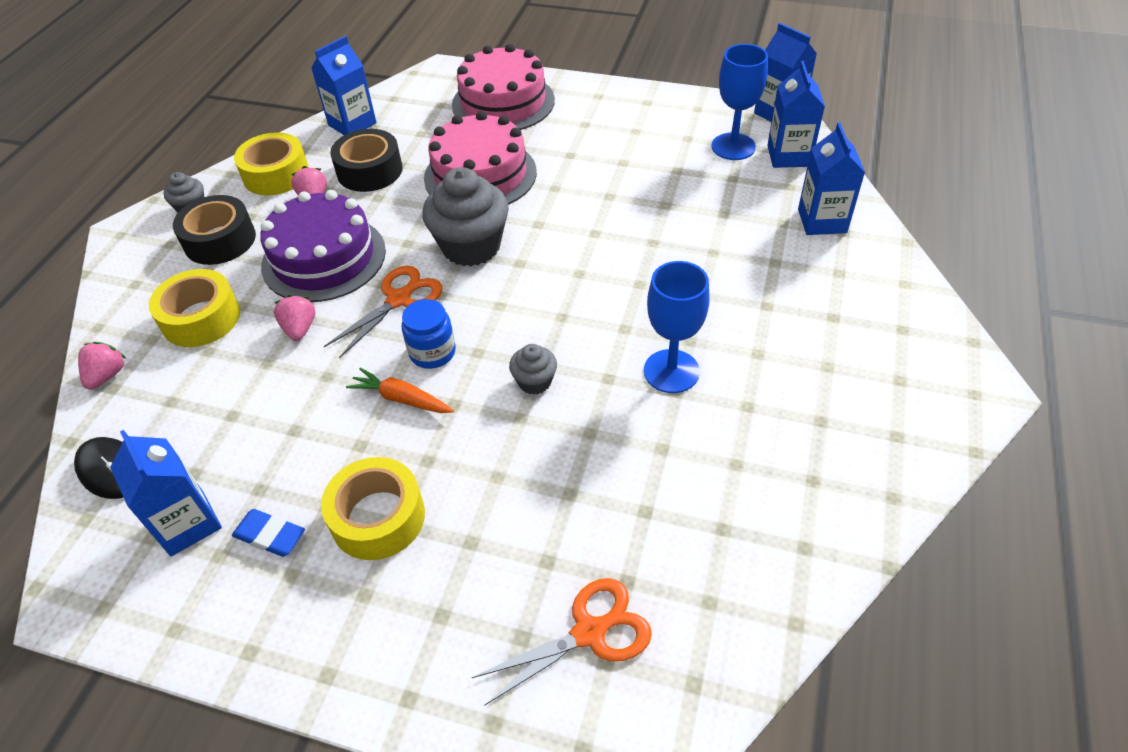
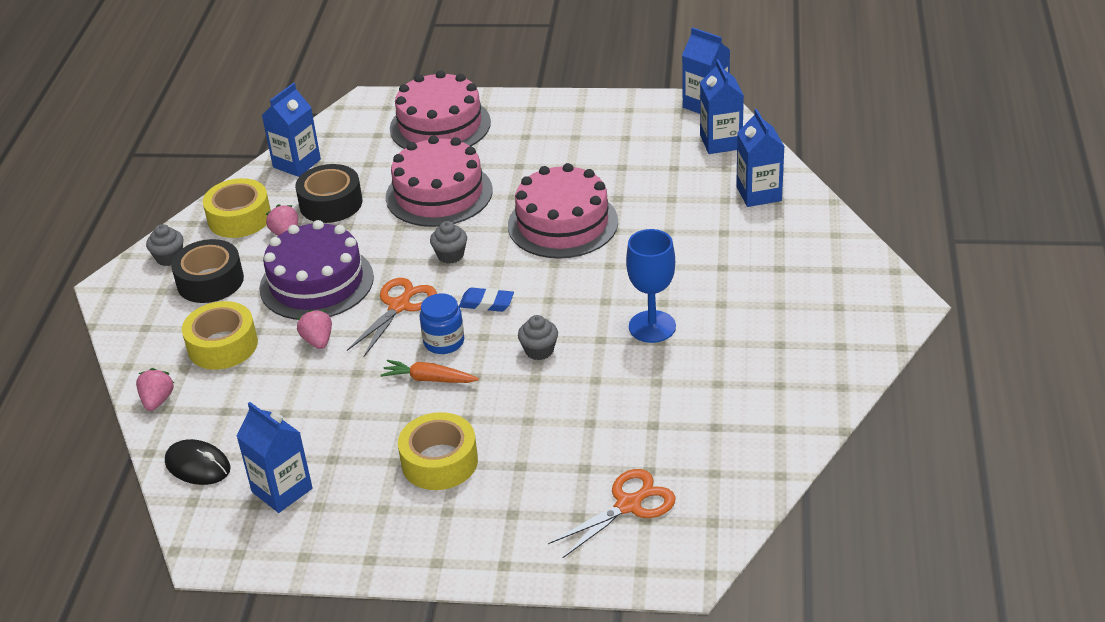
camera: 10 degrees left, 10 degrees down
(270, 535) = (355, 487): blue eraser -> blue eraser (486, 303)
(471, 246) = (450, 255): grey cupcake -> grey cupcake, size x0.49
(599, 226) = (562, 223): none -> pink cake
(733, 147) = (669, 140): blue goblet -> none

